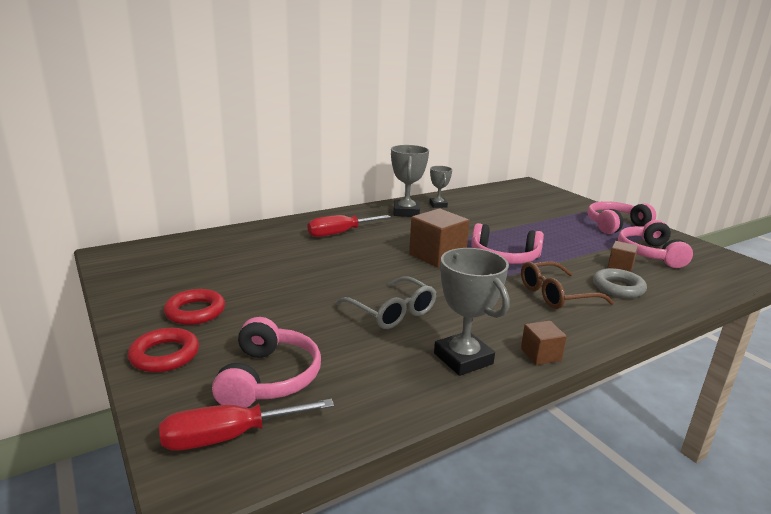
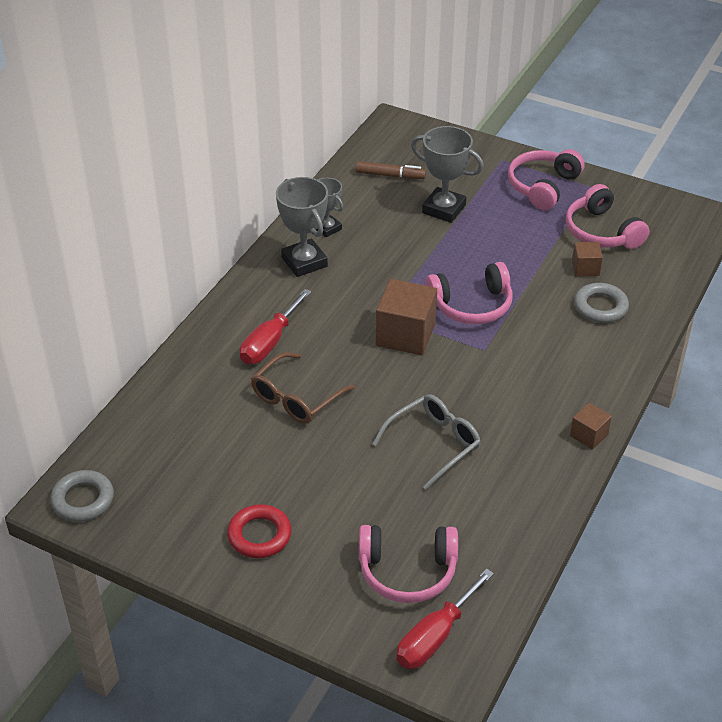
camera: 30 degrees left, 20 degrees up
(125, 257) = (83, 500): none -> grey ring
(165, 355) = (296, 595): red ring -> none
(269, 378) = (407, 571): pink headphones -> pink headphones turned 120 degrees clockwise
(392, 312) = (434, 443): grey glasses -> grey glasses turned 60 degrees counterclockwise
(463, 358) = (534, 471): grey trophy -> grey trophy (444, 209)
(504, 198) = (390, 175): none -> brown marker
(556, 295) = (554, 346): brown glasses -> brown glasses (296, 398)

